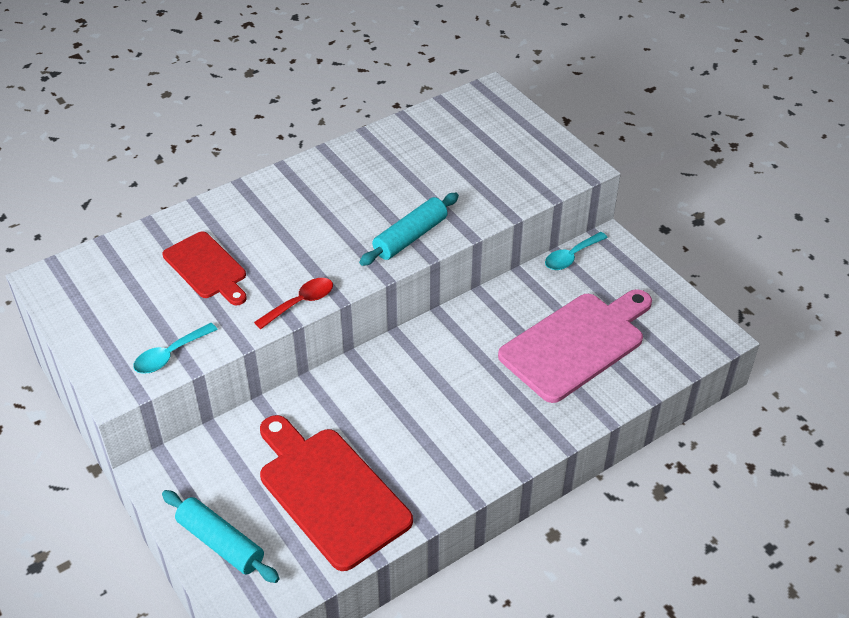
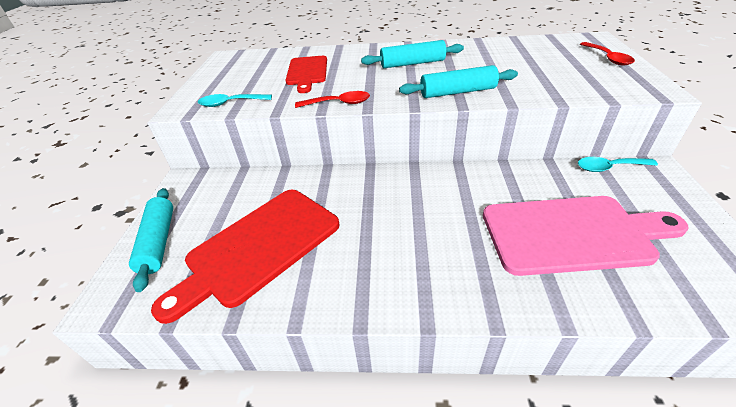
camera: 40 degrees right, 5 degrees down
(323, 206) = (412, 63): none -> turquoise rolling pin
(330, 492) = (258, 247): red cutting board -> red cutting board turned 135 degrees counterclockwise
(519, 128) = (607, 58): none -> red spoon

